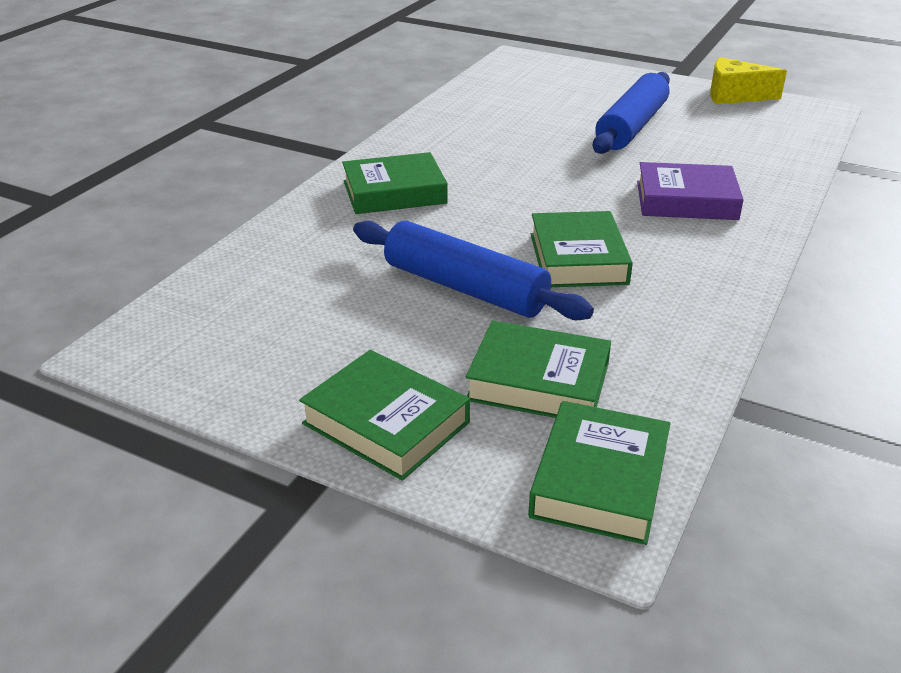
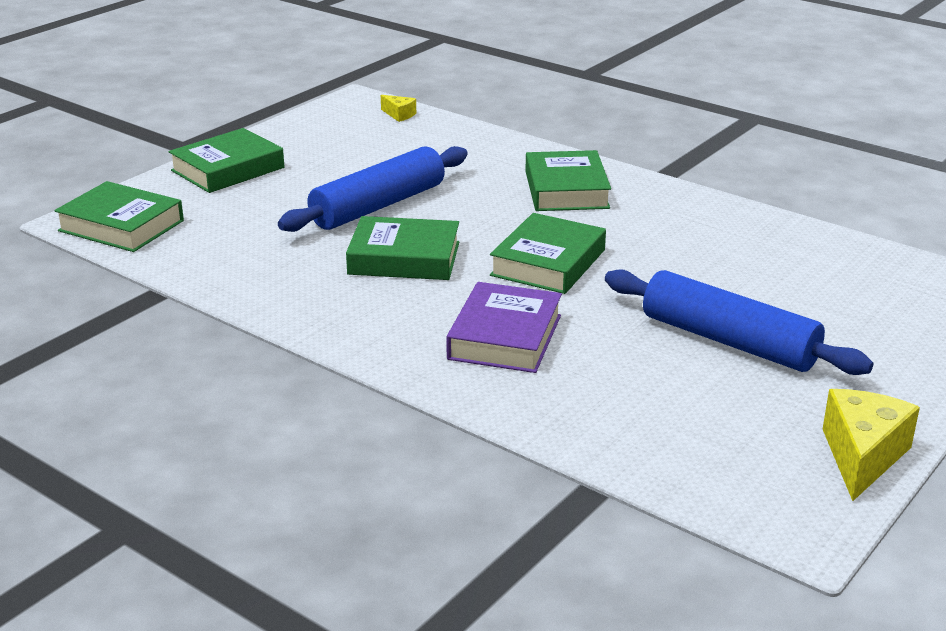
camera: 100 degrees right, 5 degrees down
(181, 309) = (399, 115): none -> yellow cheese
(538, 381) = (236, 219): green book -> green book (548, 263)

